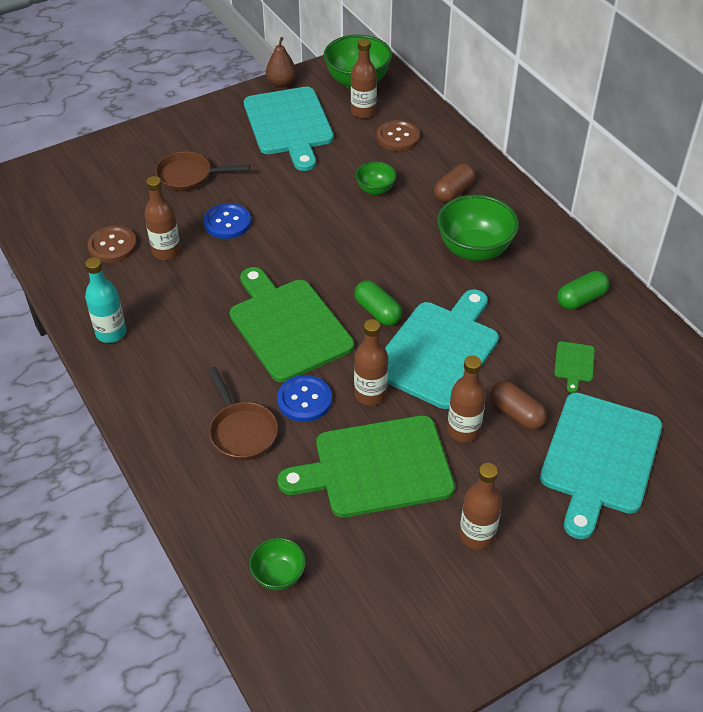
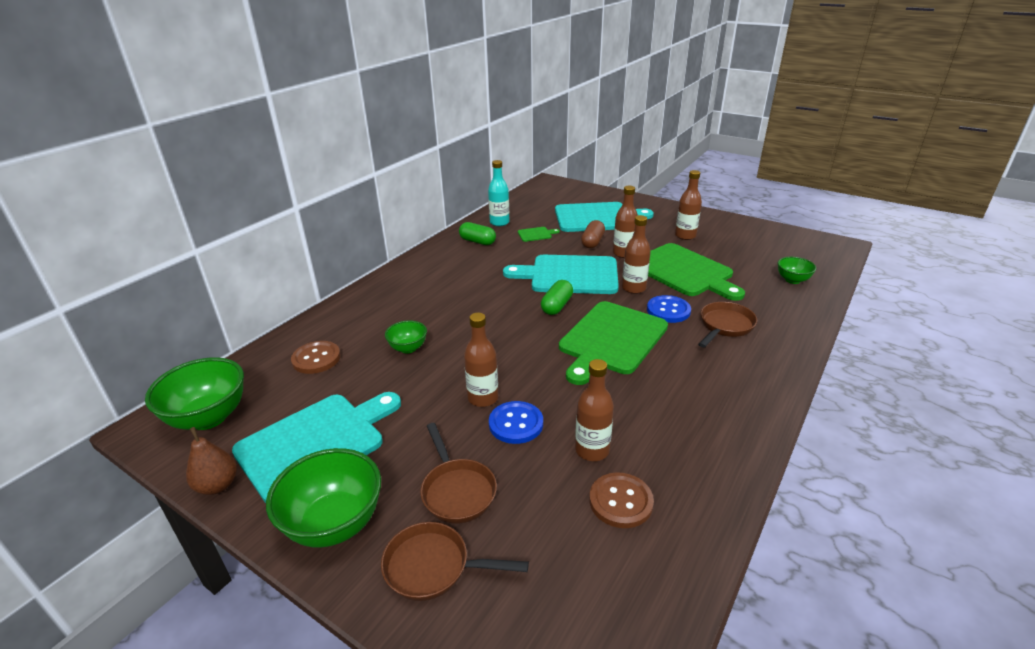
camera: 115 degrees left, 15 degrees down
(111, 333) = (726, 437): turquoise bottle -> turquoise bottle (499, 222)
(142, 153) = (433, 567): none -> brown pan
(363, 112) = (274, 394): brown bottle -> brown bottle (483, 398)
(453, 192) = (389, 309): brown capsule -> none
(474, 250) = (457, 285): green bowl -> green bowl (334, 523)

